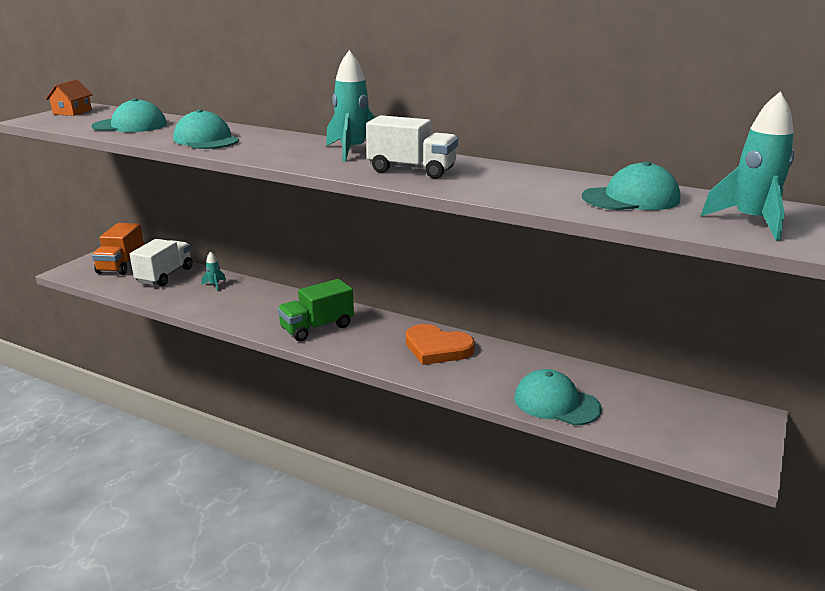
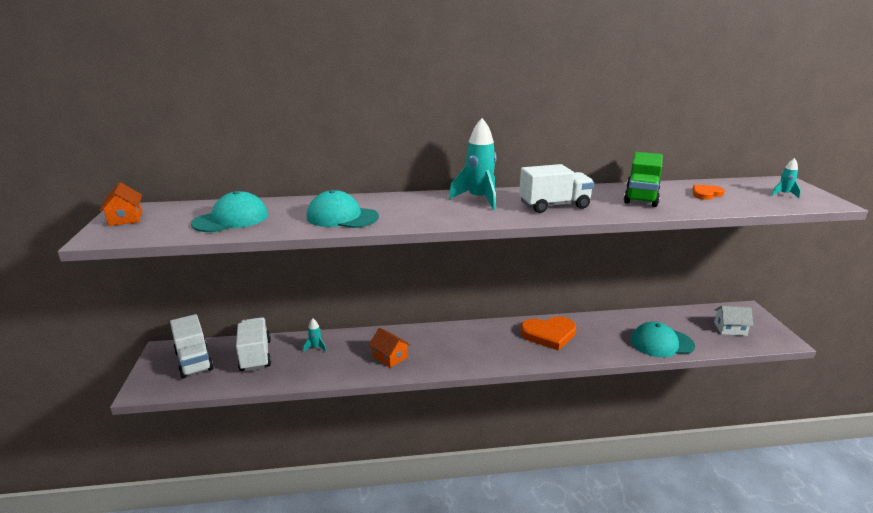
camera: 35 degrees left, 0 degrees up
(121, 265) = (194, 361): orange truck -> white truck
(260, 312) = (390, 357): none -> orange house
(317, 328) = (451, 352): green truck -> green truck (641, 197)
(631, 198) = (706, 194): turquoise cap -> orange heart
(682, 424) = (730, 329): none -> white house
(751, 222) = (783, 194): turquoise rocket -> turquoise rocket, size x0.47

